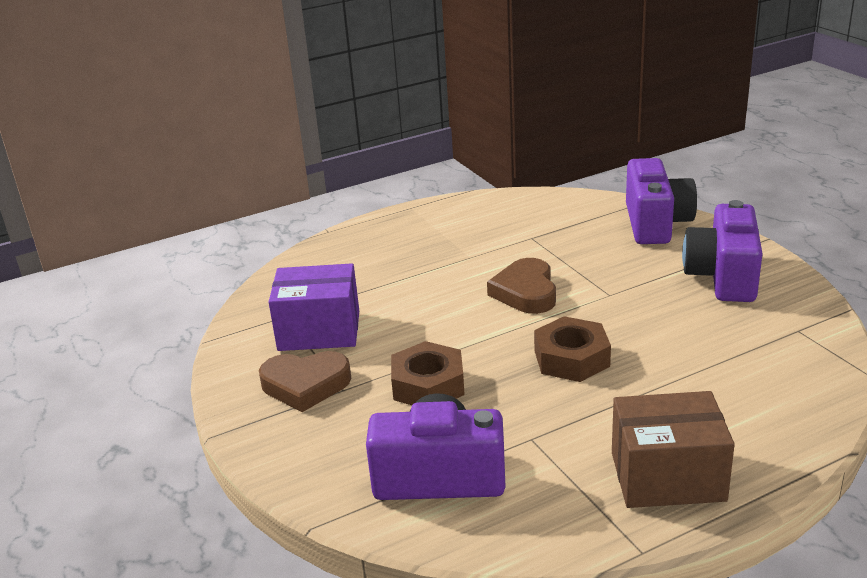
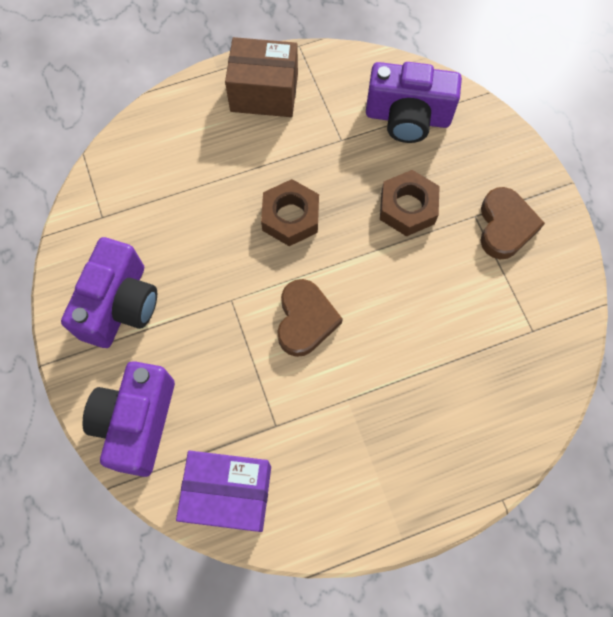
camera: 175 degrees left, 40 degrees up
(305, 385) = (505, 226): brown heart -> brown heart turned 90 degrees clockwise
(319, 331) = (499, 298): purple box -> purple box (229, 493)

